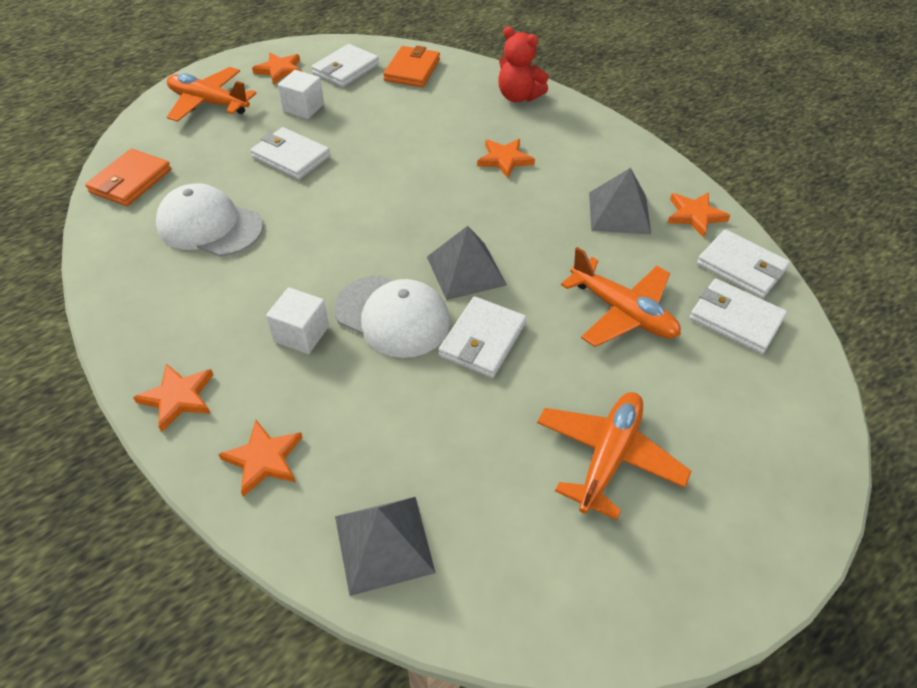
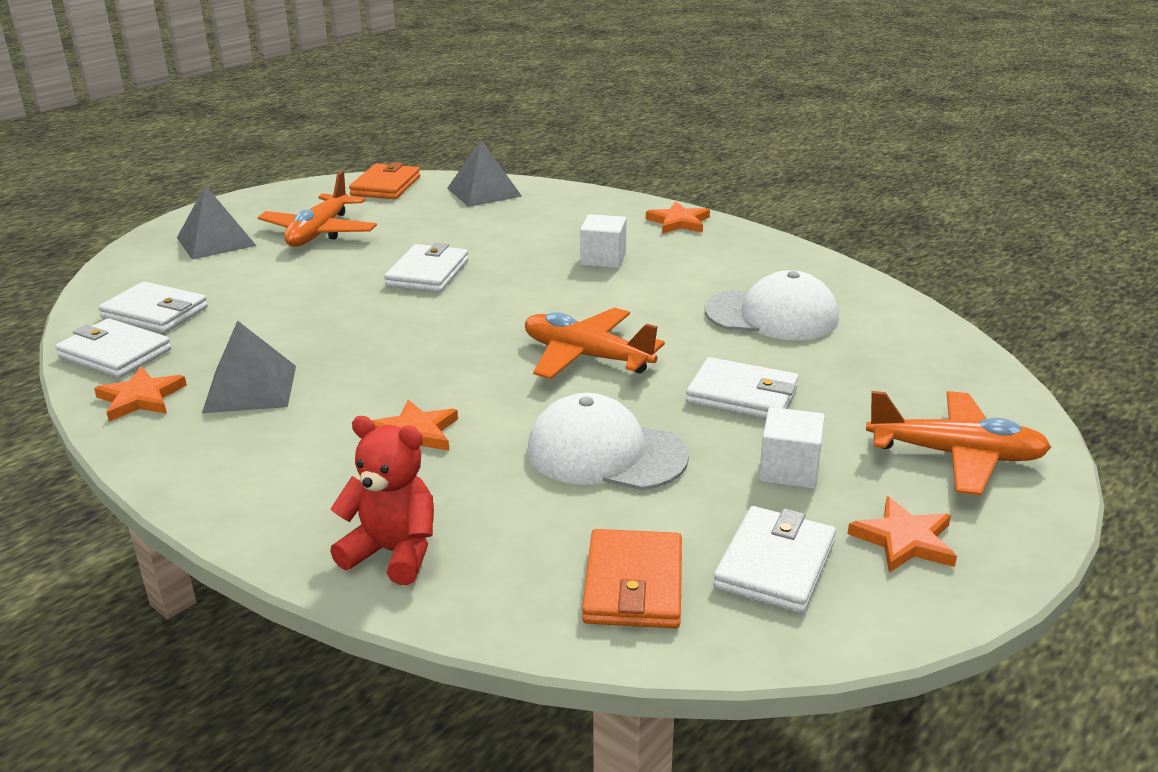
camera: 170 degrees right, 20 degrees down
(131, 181) = (922, 342): orange wallet -> orange wallet (385, 186)
(264, 459) = (587, 208): orange star -> none
(392, 316) = (521, 277): white cap -> white cap (606, 453)
(466, 270) = (453, 314): grey pyramid -> grey pyramid (216, 241)
(622, 312) = (280, 304): orange plane -> orange plane (586, 357)

